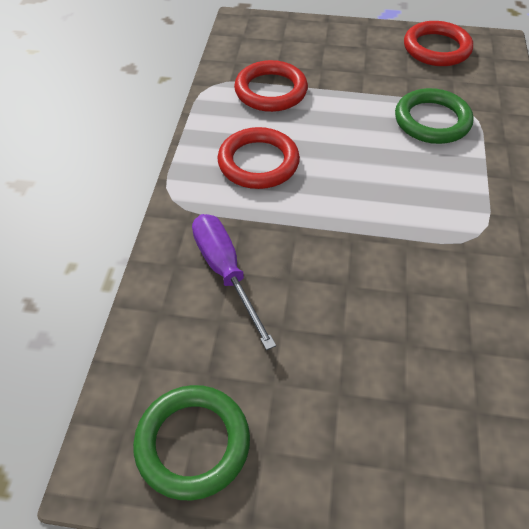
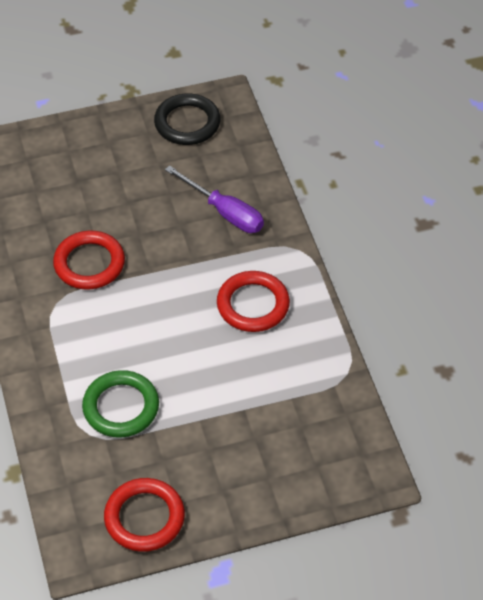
camera: 155 degrees right, 0 degrees up
(193, 443) = (187, 123): green ring -> black ring
(271, 91) = (287, 387): red ring -> red ring (89, 263)

